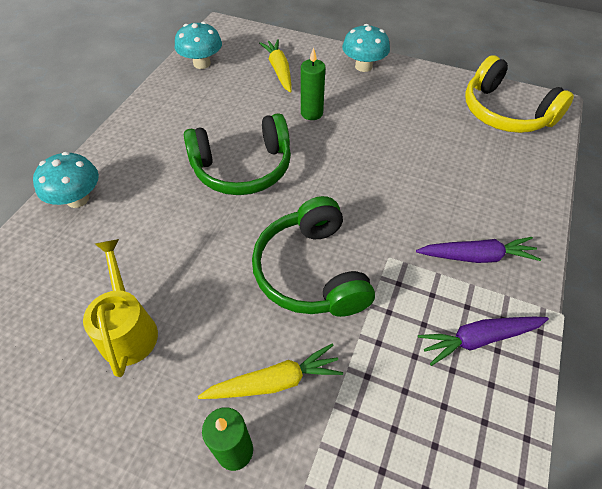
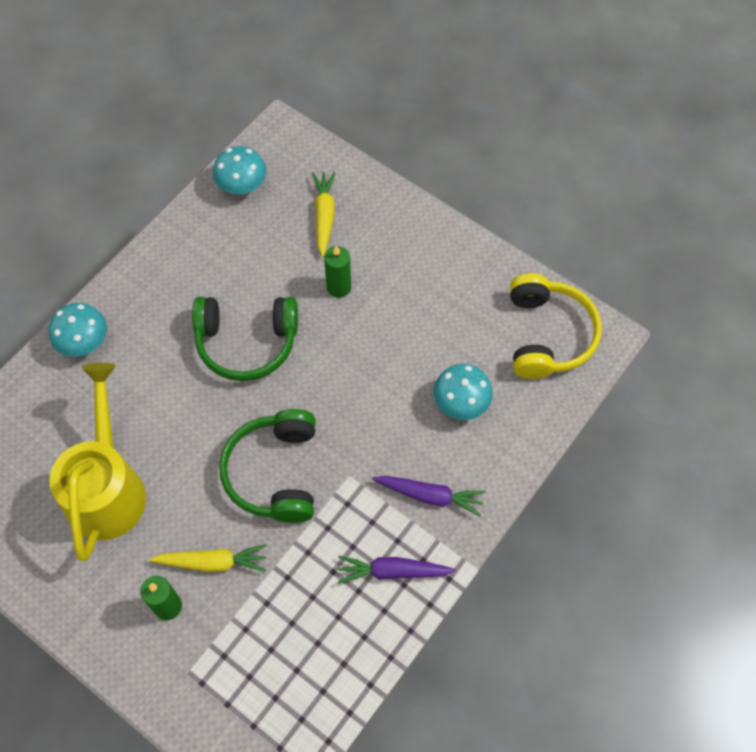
camera: 15 degrees right, 10 degrees up
(128, 328) = (108, 486): yellow watering can -> yellow watering can, size x1.65
(363, 66) = (421, 231): turquoise mushroom -> turquoise mushroom (461, 403)
(505, 112) = (548, 335): yellow headphones -> yellow headphones turned 150 degrees counterclockwise

